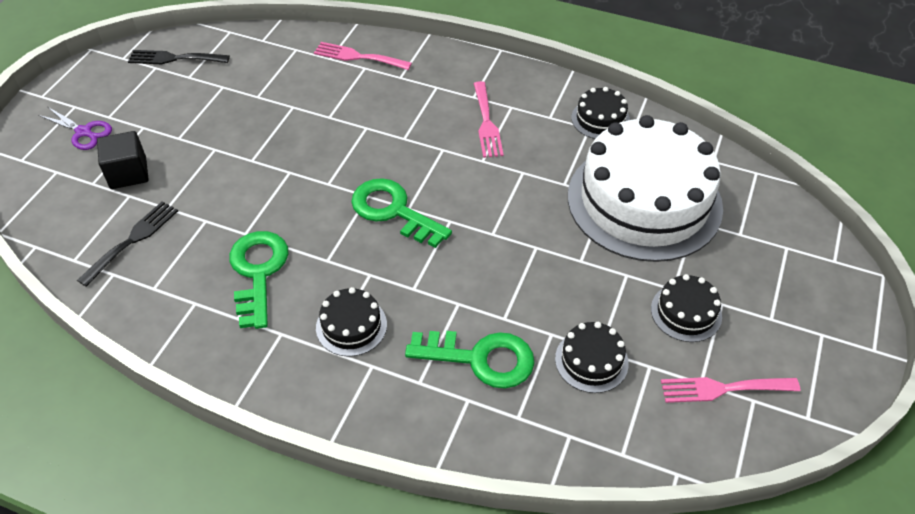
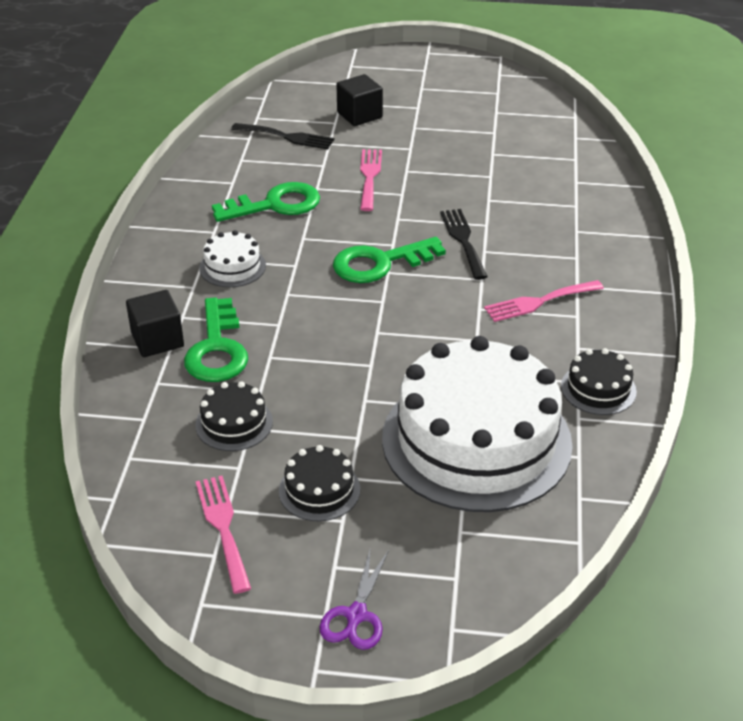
camera: 75 degrees right, 10 degrees down
(83, 132) = (396, 82): purple scissors -> purple scissors (356, 615)
(174, 58) = (515, 98): black fork -> black fork (463, 240)
(351, 326) = (232, 266): black cake -> white cake
(358, 57) = (589, 198): pink fork -> pink fork (369, 176)
(393, 211) = (379, 263): green key -> green key turned 135 degrees counterclockwise
(451, 409) = (157, 340): none -> black cube

